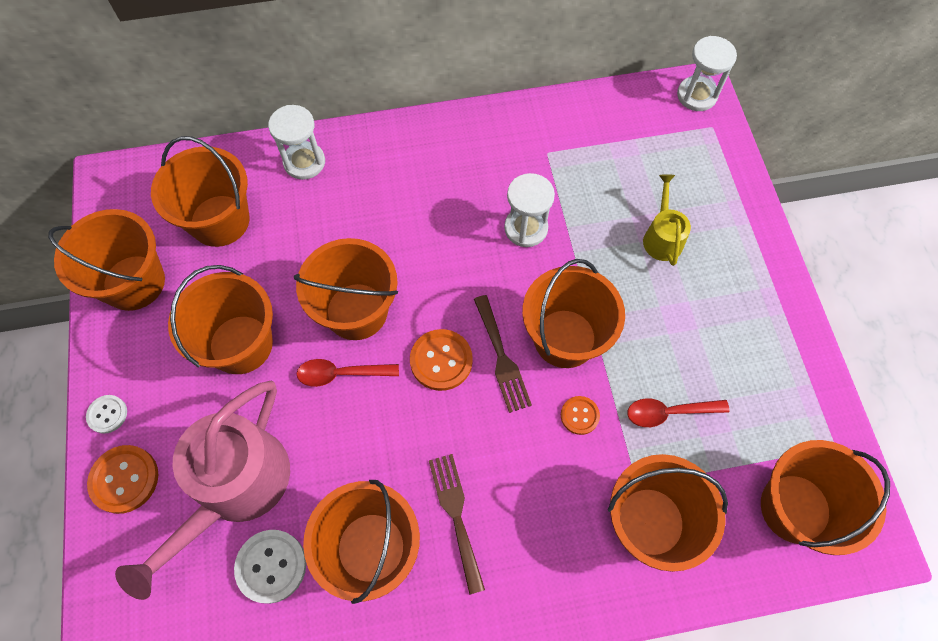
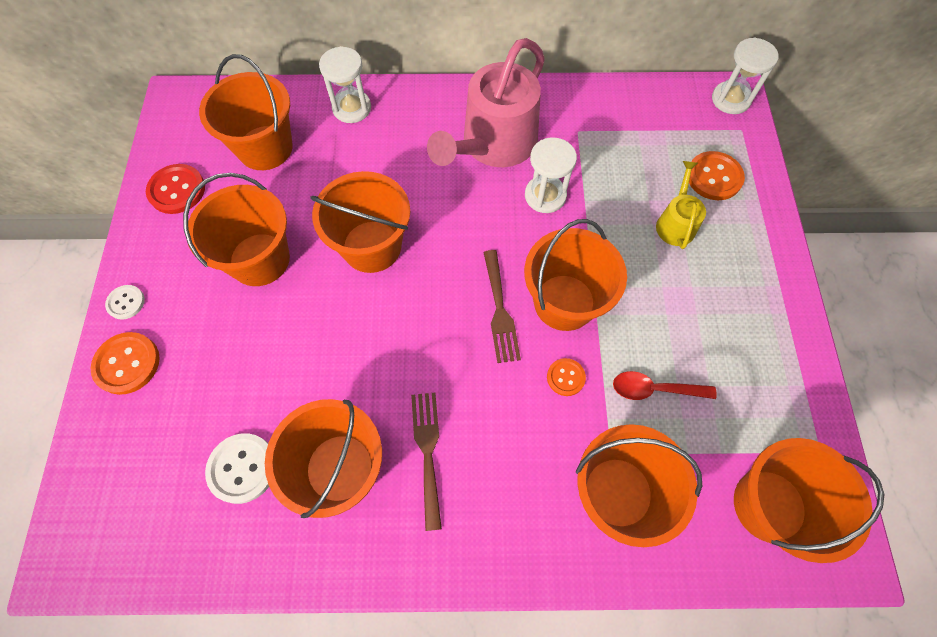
camera: 10 degrees right, 0 degrees up
(134, 282) = (177, 190): orange bucket -> red button
(235, 487) = (226, 388): pink watering can -> pink watering can (494, 144)
(341, 374) = (345, 301): red spoon -> none
(441, 360) = (442, 304): orange button -> orange button (714, 177)

